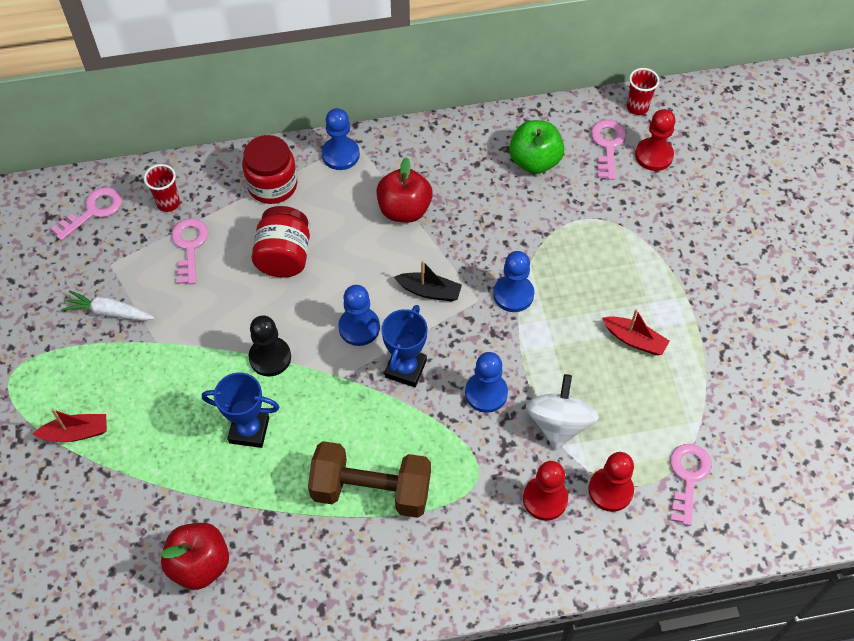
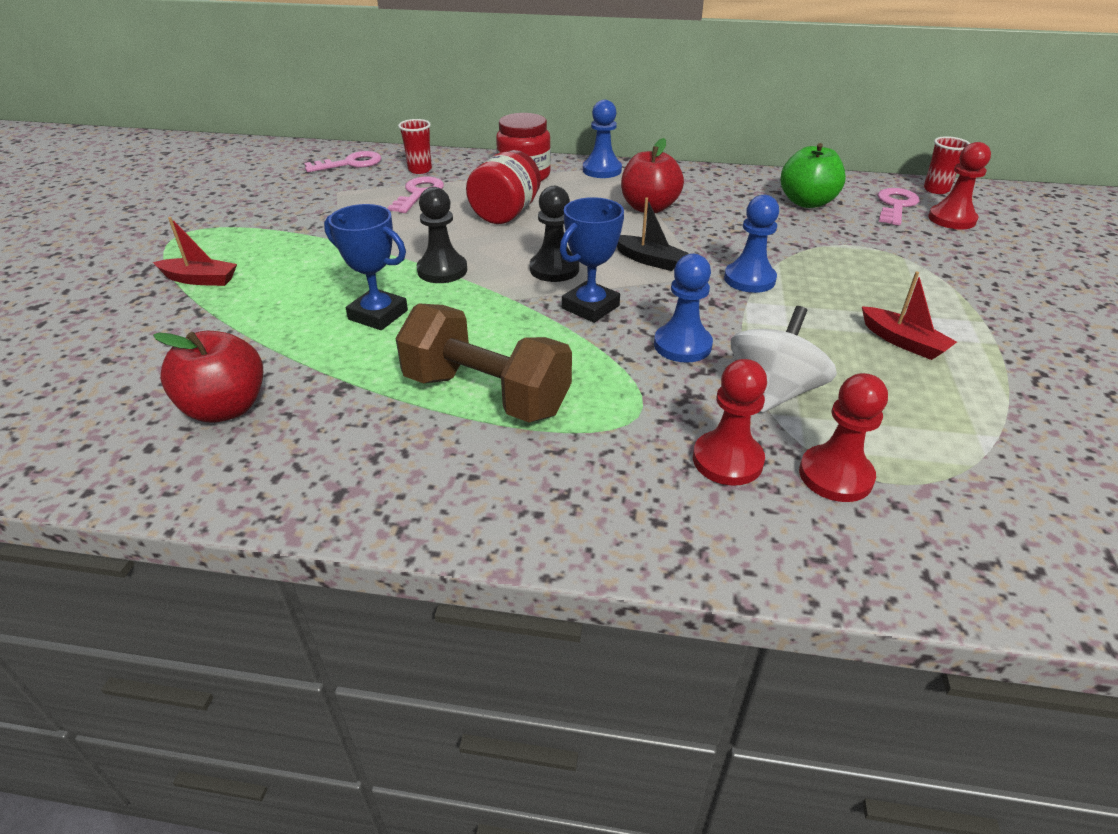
camera: 20 degrees right, 20 degrees down
(109, 312) = (309, 215): white carrot -> none
(359, 327) = (554, 269): blue pawn -> black pawn
(688, 477) = (971, 492): pink key -> none

